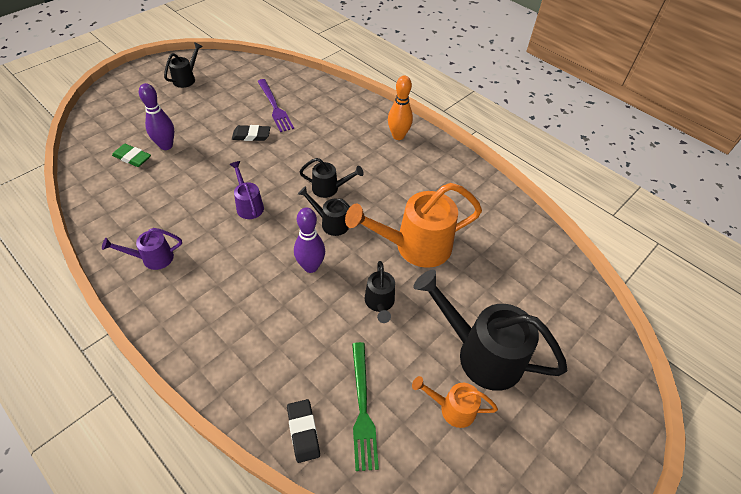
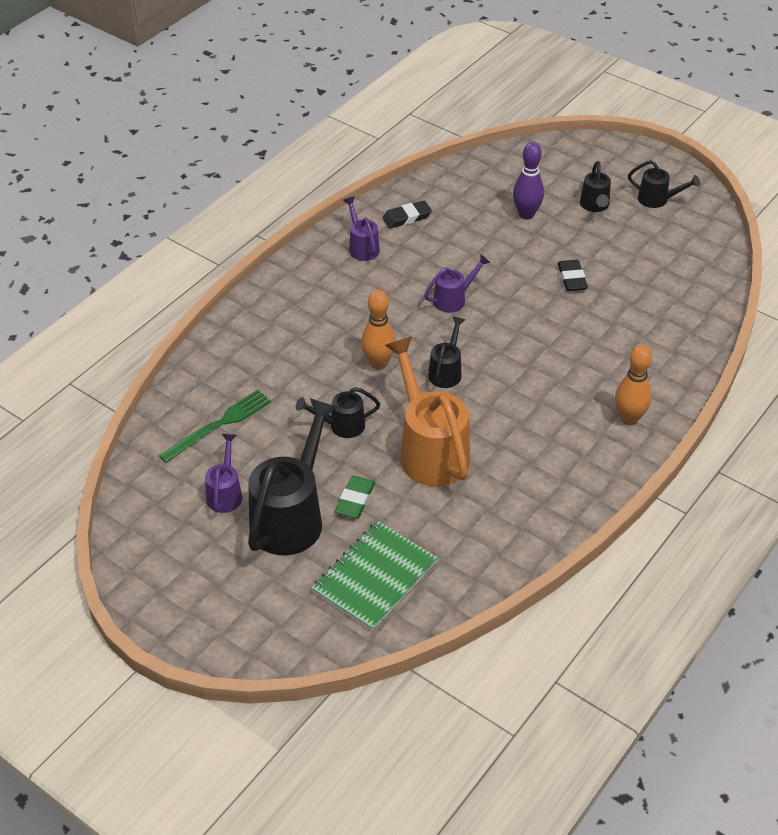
camera: 85 degrees right, 5 degrees down
(132, 158) = (497, 195): green eraser -> green eraser (355, 500)
(275, 107) = (637, 288): purple fork -> none
(303, 431) = (192, 387): black eraser -> black eraser (407, 217)
(311, 266) = (378, 364): purple bowling pin -> orange bowling pin
(329, 188) = (502, 362): black watering can -> black watering can (594, 206)
(362, 408) = (219, 425): green fork -> green fork turned 150 degrees clockwise
(452, 408) = (225, 493): orange watering can -> purple watering can
(542, 300) = (374, 577): none -> green notebook

